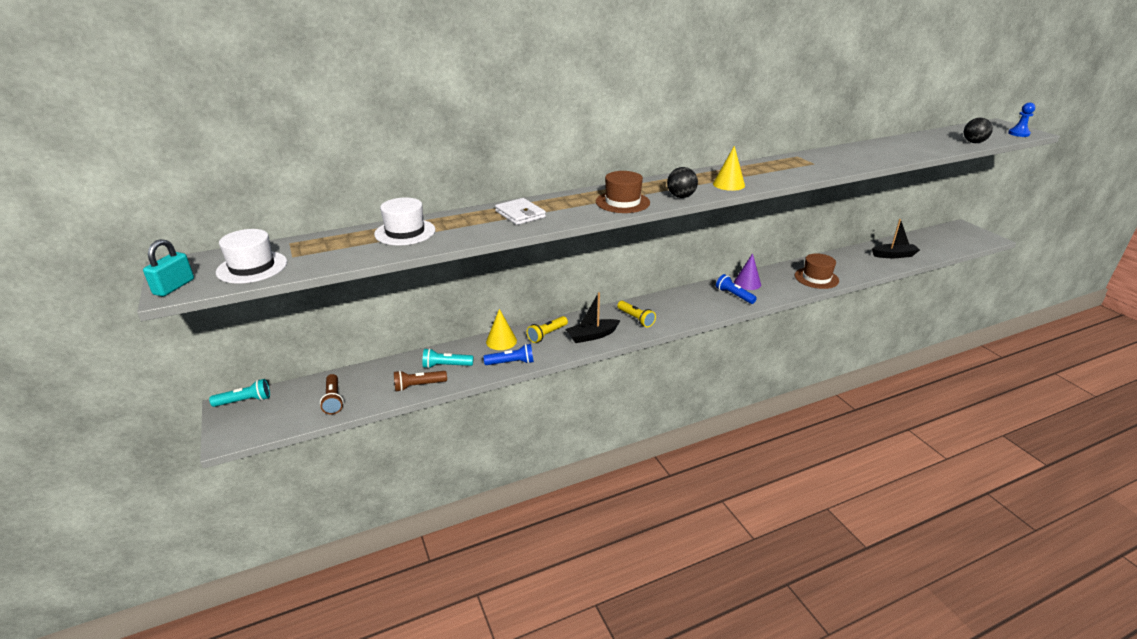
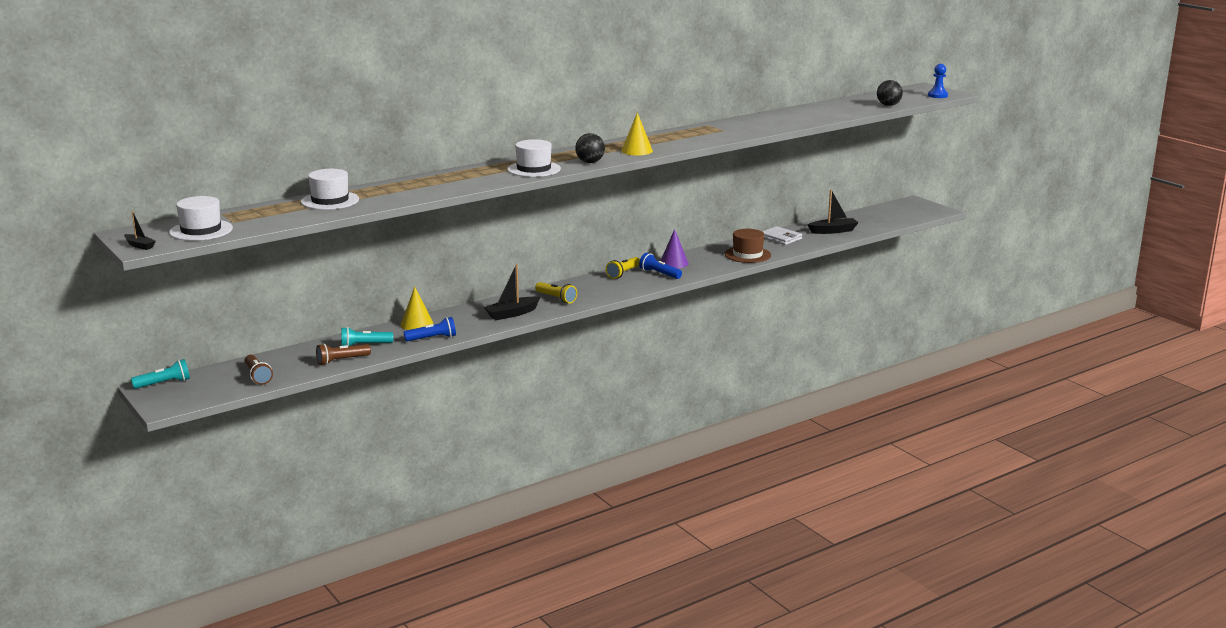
camera: 10 degrees left, 10 degrees down
(174, 287) = (140, 246): turquoise padlock -> black boat
(520, 214) = (436, 183): white wallet -> white wallet (780, 238)
(547, 334) = (464, 316): yellow flashlight -> yellow flashlight (623, 273)
(622, 202) = (534, 169): brown hat -> white hat

